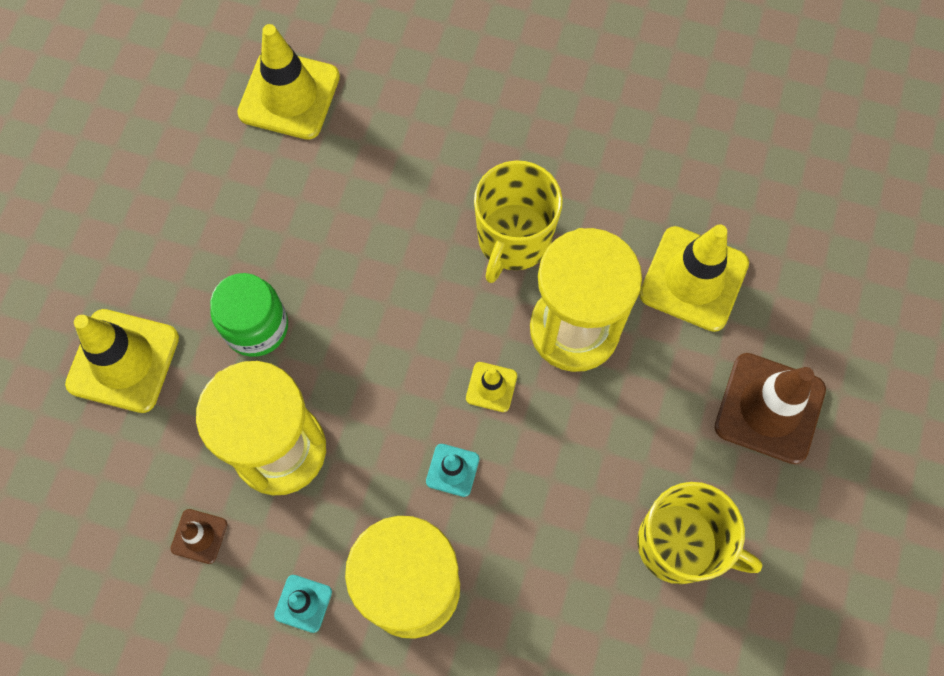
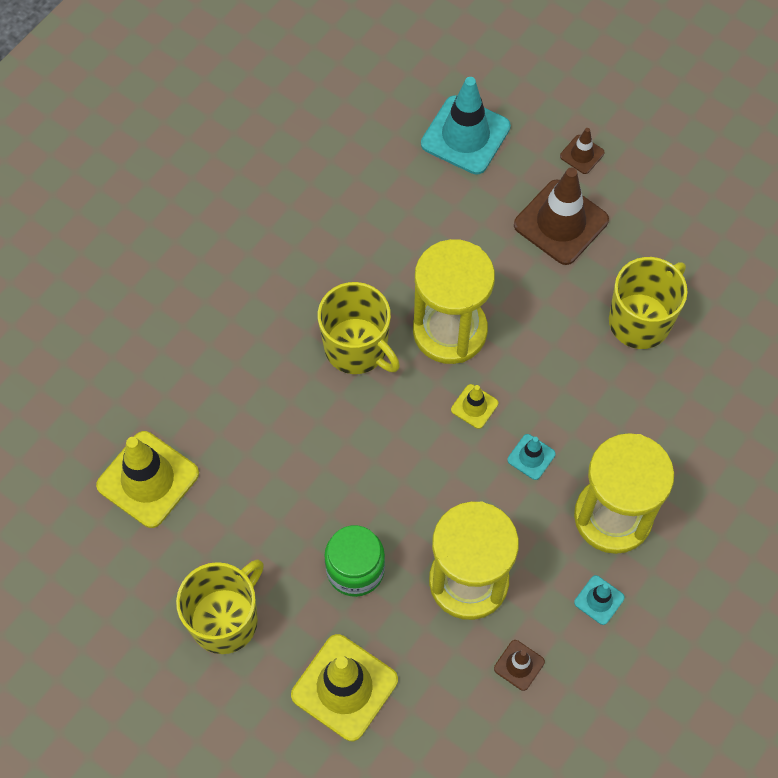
camera: 70 degrees left, 5 degrees down
(163, 220) = (225, 619): none -> yellow mug
(693, 279) = (441, 233): yellow traffic cone -> none
(834, 263) = (465, 135): none -> turquoise traffic cone
(875, 404) = (582, 154): none -> brown traffic cone

